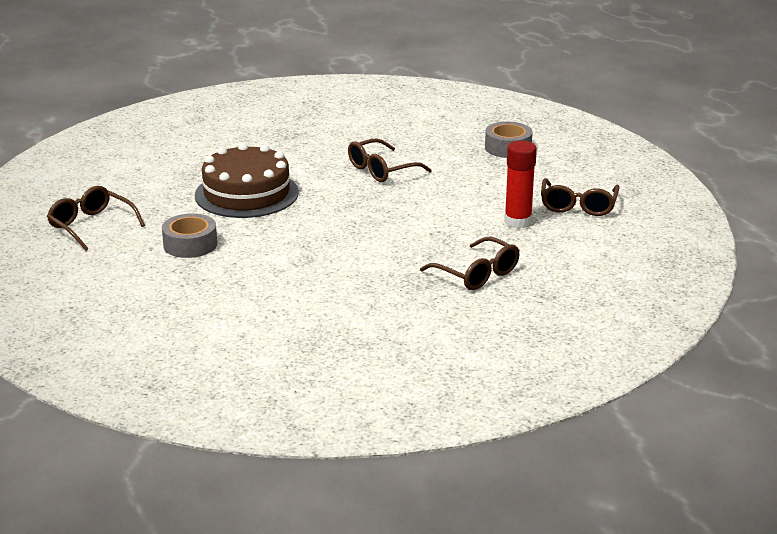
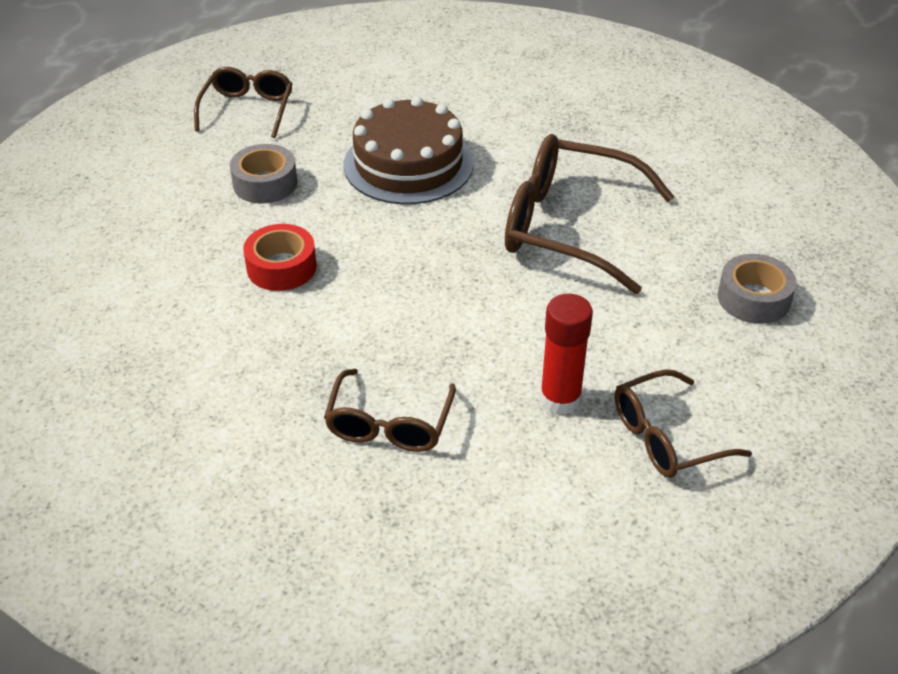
camera: 55 degrees right, 15 degrees up
(289, 264) = (281, 267): none -> red tape
(382, 170) = (569, 227): brown glasses -> brown glasses, size x1.70

